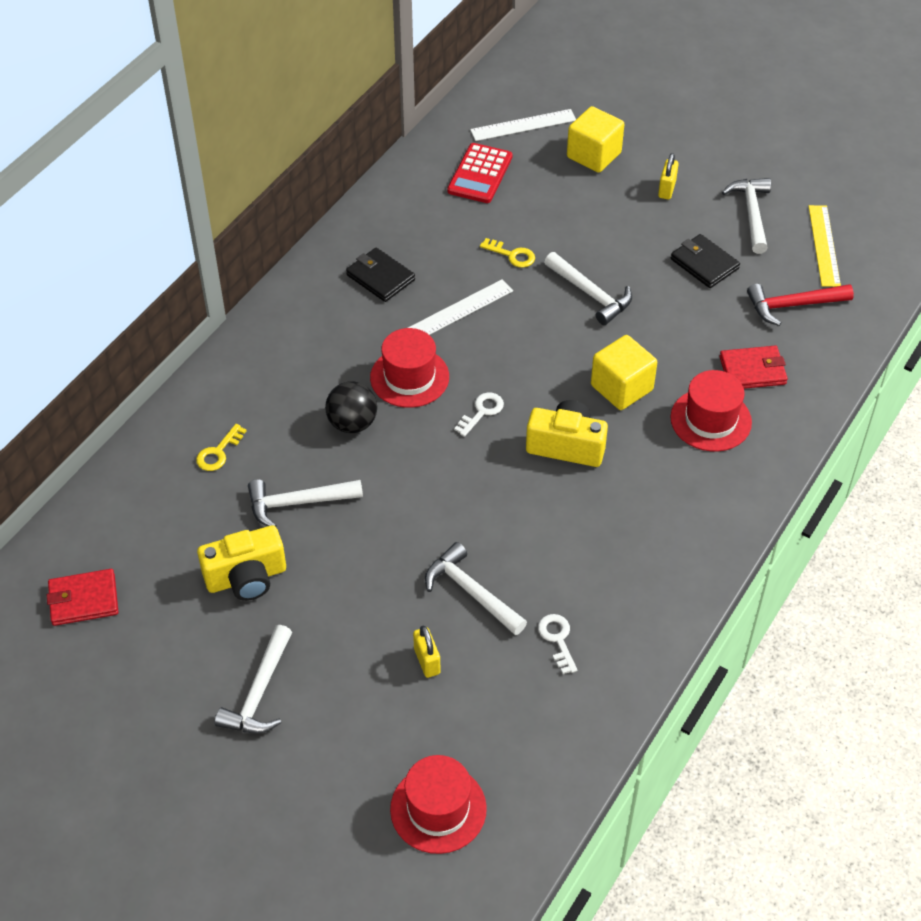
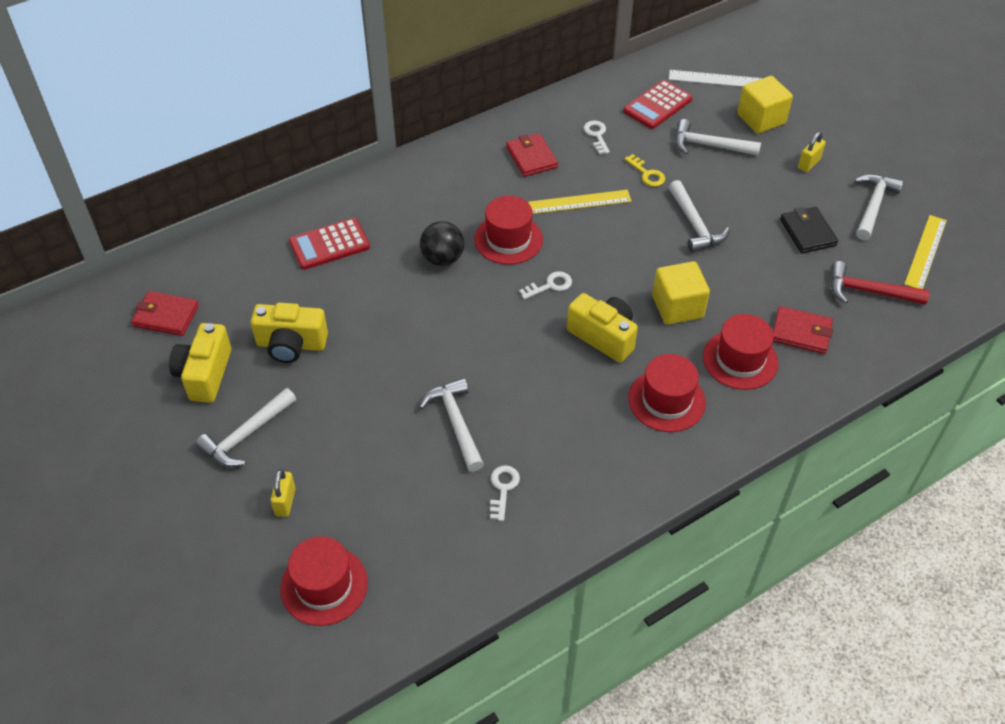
camera: 25 degrees right, 0 degrees up
(171, 646) = (205, 374): none -> yellow camera
(218, 452) = (329, 244): yellow key -> red calculator
(297, 503) = (364, 303): white hammer -> white hammer (709, 145)
(380, 277) = (531, 157): black wallet -> red wallet
(427, 661) = (387, 463): yellow padlock -> yellow padlock (285, 502)
(435, 229) = (596, 135): none -> white key
(460, 310) = (579, 202): white ruler -> yellow ruler
(664, 488) = (666, 400): none -> red hat

